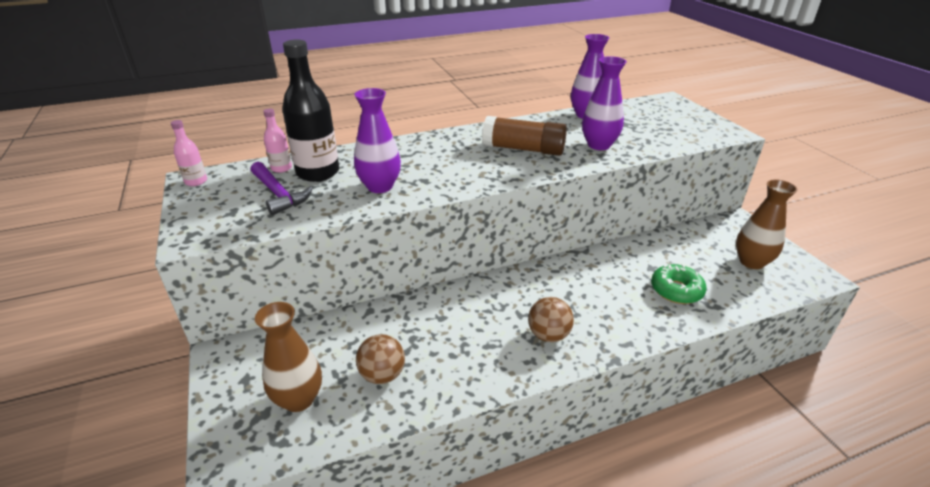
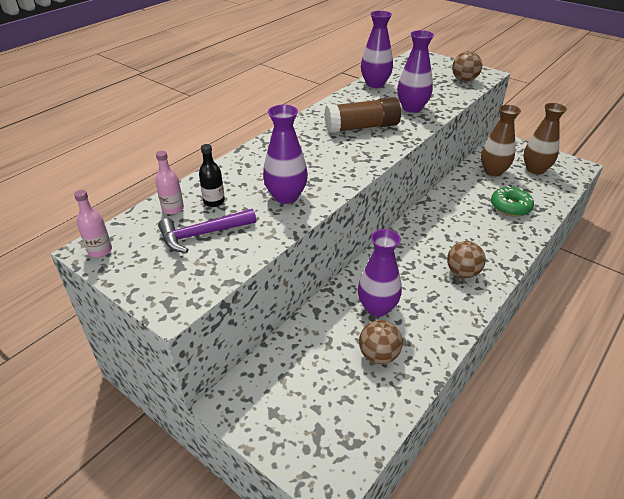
camera: 30 degrees left, 5 degrees up
(278, 194) = (203, 234): purple hammer -> purple hammer turned 135 degrees clockwise
(299, 399) = (334, 405): brown vase -> brown vase (493, 171)
(318, 172) = (214, 201): black bottle -> black bottle, size x0.49
(426, 331) = (377, 307): none -> purple vase
(694, 133) = (464, 80): none -> brown ball

